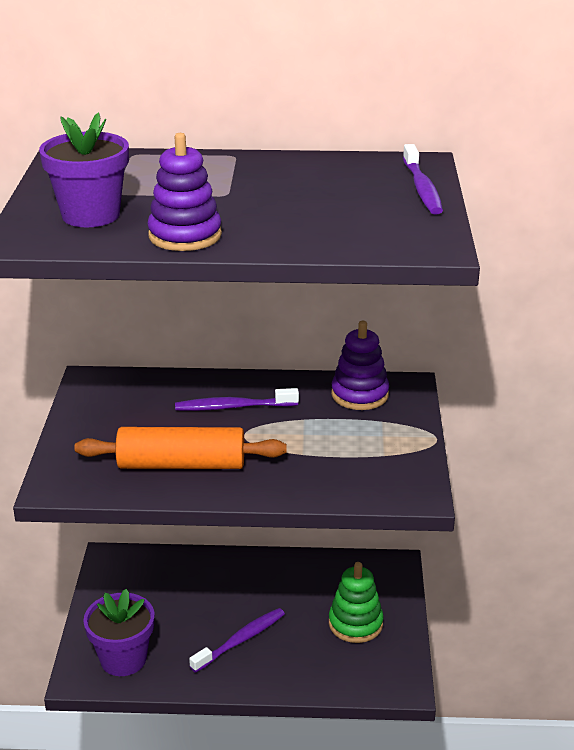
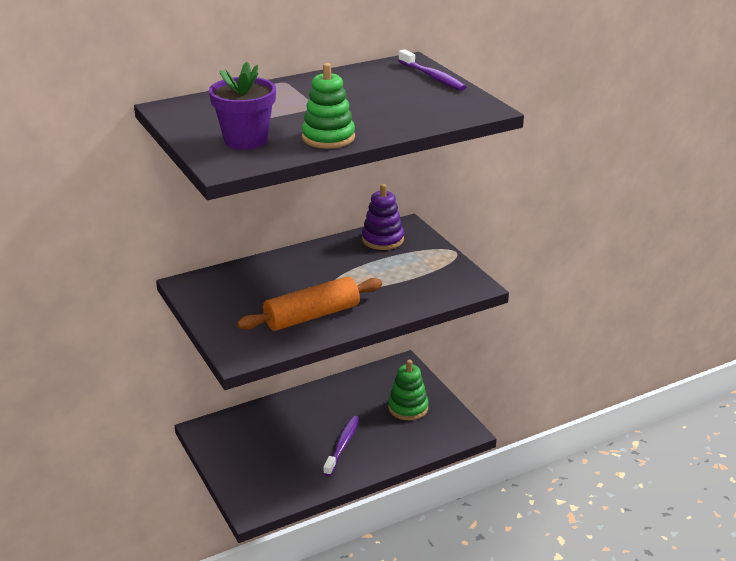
camera: 30 degrees left, 0 degrees up
(123, 659) = (272, 487): purple flower pot -> none
(185, 235) = (328, 138): purple stacking toy -> green stacking toy
(233, 407) = (308, 271): purple toothbrush -> none

